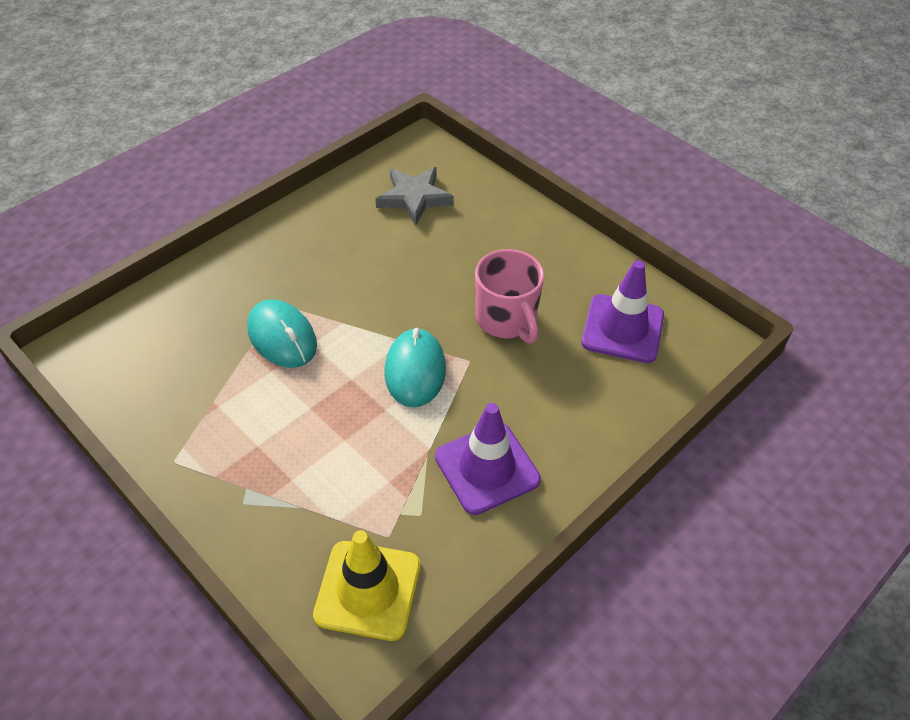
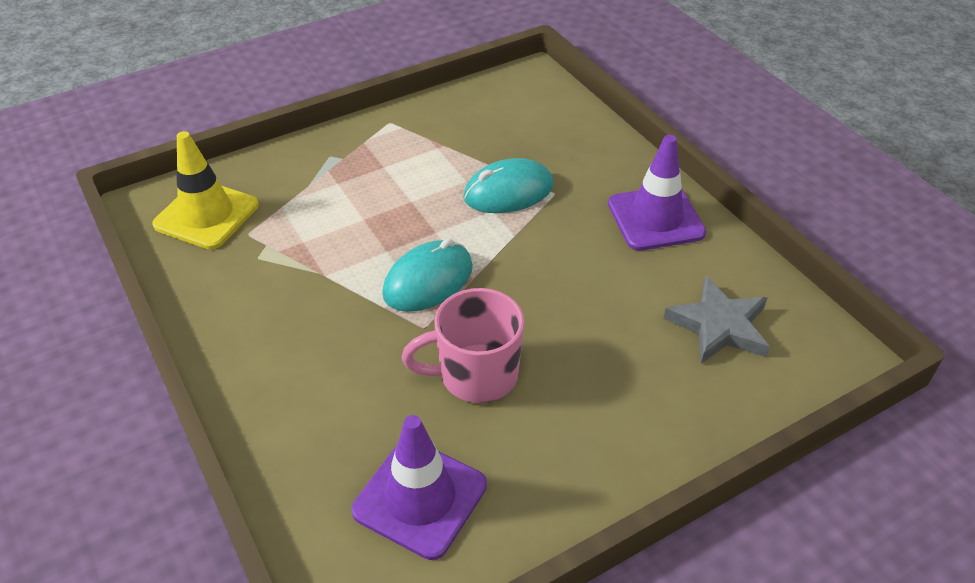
camera: 105 degrees right, 5 degrees down
(415, 370) = (428, 280): turquoise mouse -> turquoise mouse turned 60 degrees counterclockwise
(487, 468) = (280, 313): purple traffic cone -> purple traffic cone (655, 218)

